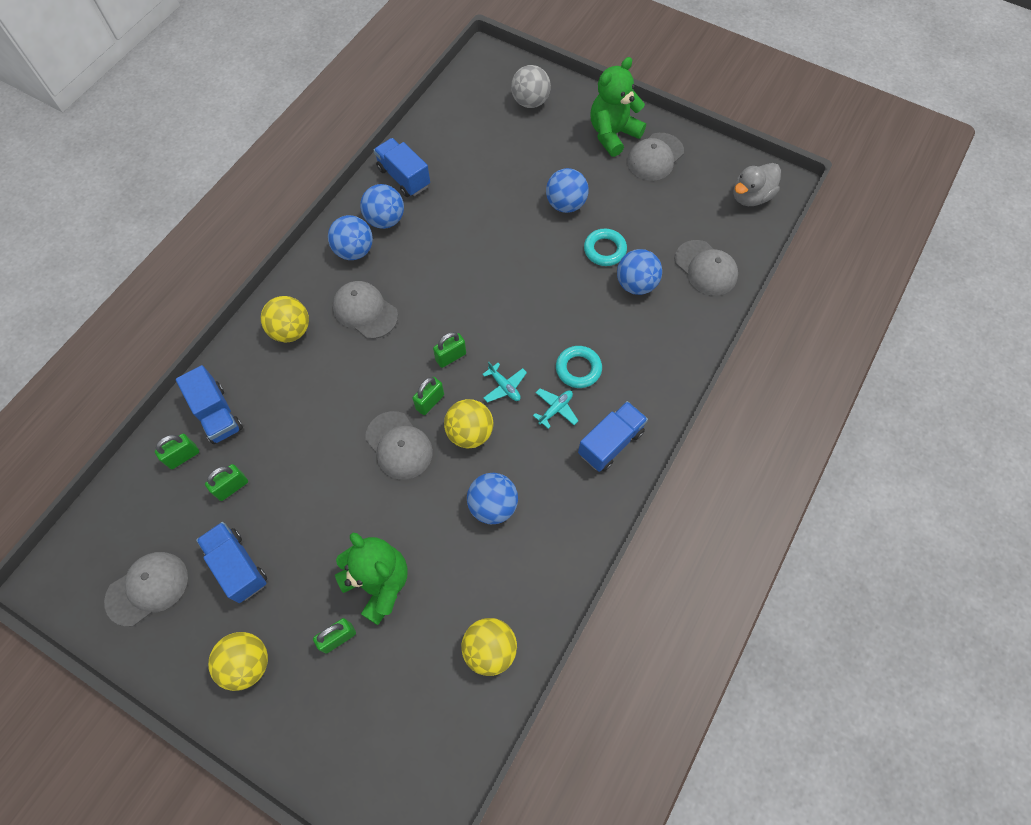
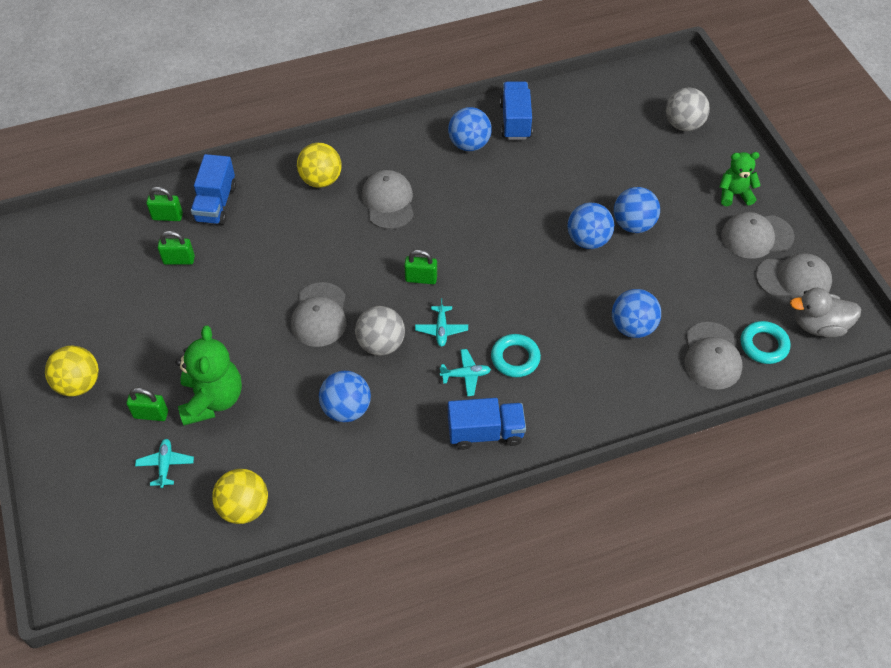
camera: 40 degrees right, 10 degrees down
(147, 588) = (65, 287): grey cap -> grey cap (794, 279)
(238, 566) = (133, 316): blue truck -> none
(354, 251) = (423, 152): blue ball -> blue ball (588, 240)
(392, 669) = (165, 465): none -> turquoise plane
(430, 402) = (373, 300): green padlock -> none
(470, 433) = (381, 344): yellow ball -> grey ball
(604, 250) = (632, 282): turquoise ring -> turquoise ring (764, 345)
(613, 134) = (734, 194): green teddy bear -> green teddy bear, size x0.62

